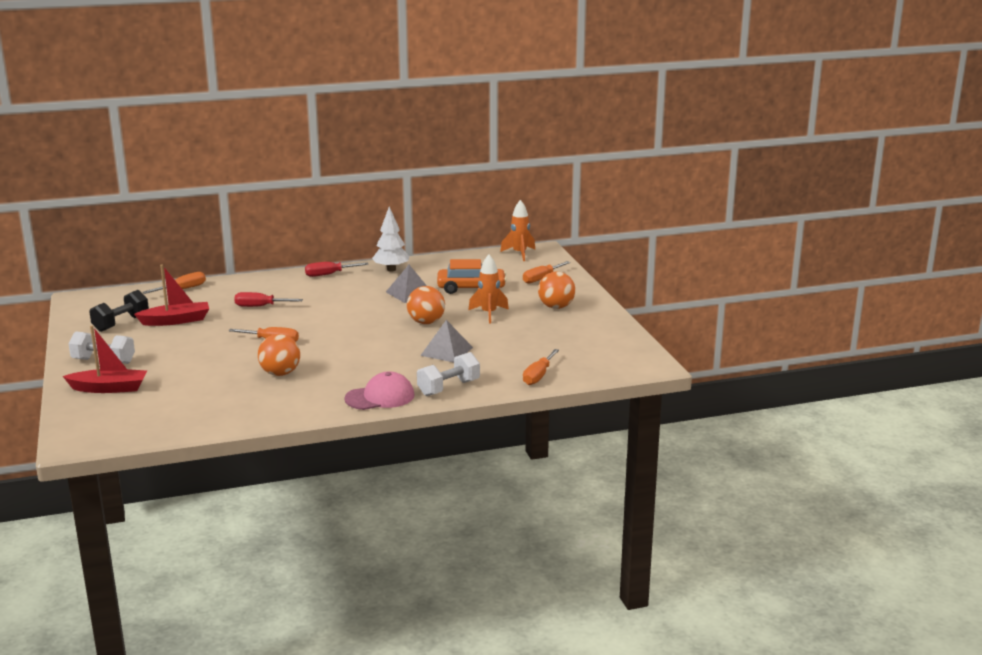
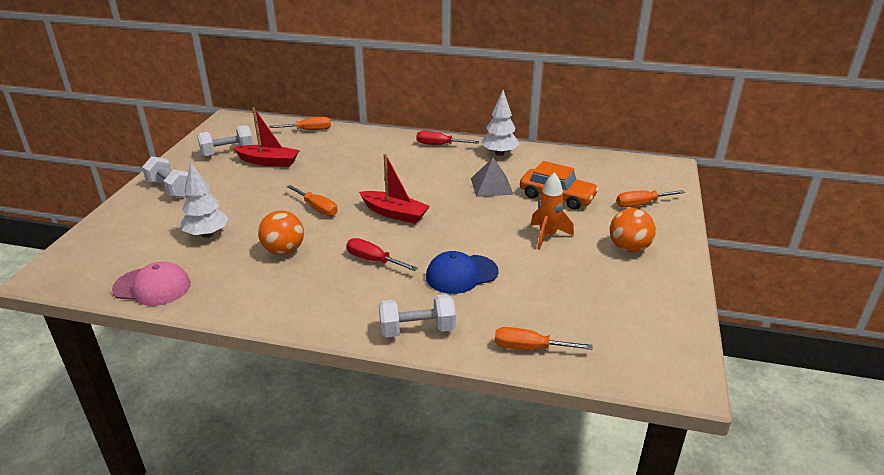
camera: 30 degrees right, 10 degrees up
(109, 388) = (140, 221): red boat -> red boat (394, 213)
(121, 323) = (227, 153): black dumbbell -> white dumbbell
(192, 381) = (207, 234): none -> white tree
(260, 306) = (348, 165): red screwdriver -> red screwdriver (373, 260)
(380, 397) = (339, 317): pink cap -> pink cap (152, 287)
(426, 322) = (475, 228): orange ball -> none
(446, 351) = (461, 274): grey pyramid -> blue cap
(519, 254) = (642, 166): orange rocket -> none
(538, 376) = (529, 348): orange screwdriver -> orange screwdriver turned 45 degrees clockwise

